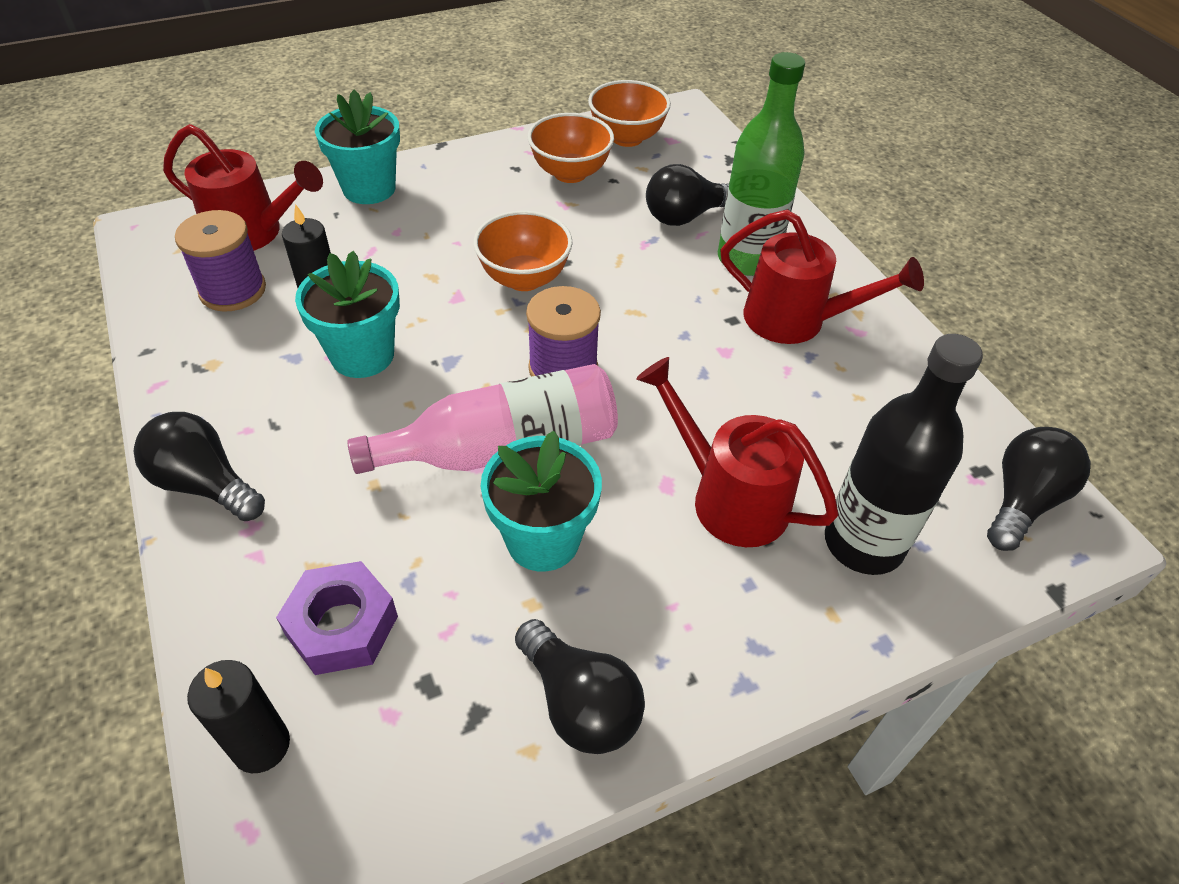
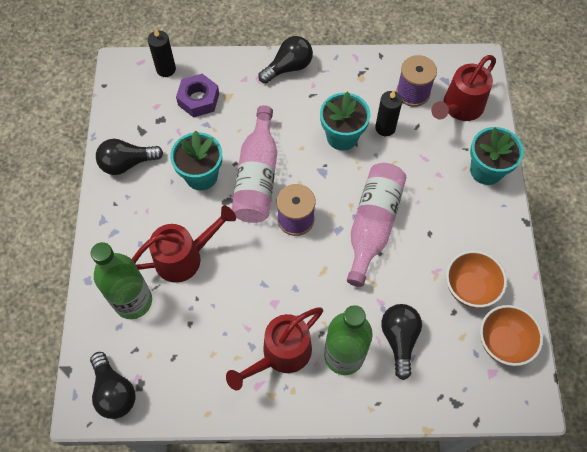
camera: 115 degrees right, 15 degrees up
(524, 278) = (372, 225): orange bowl -> pink bottle
(863, 543) = (133, 301): black bottle -> green bottle

